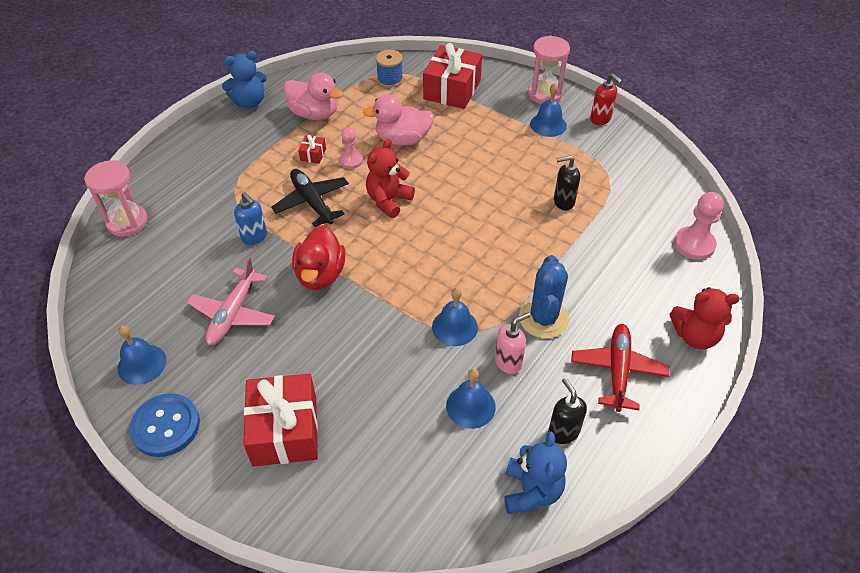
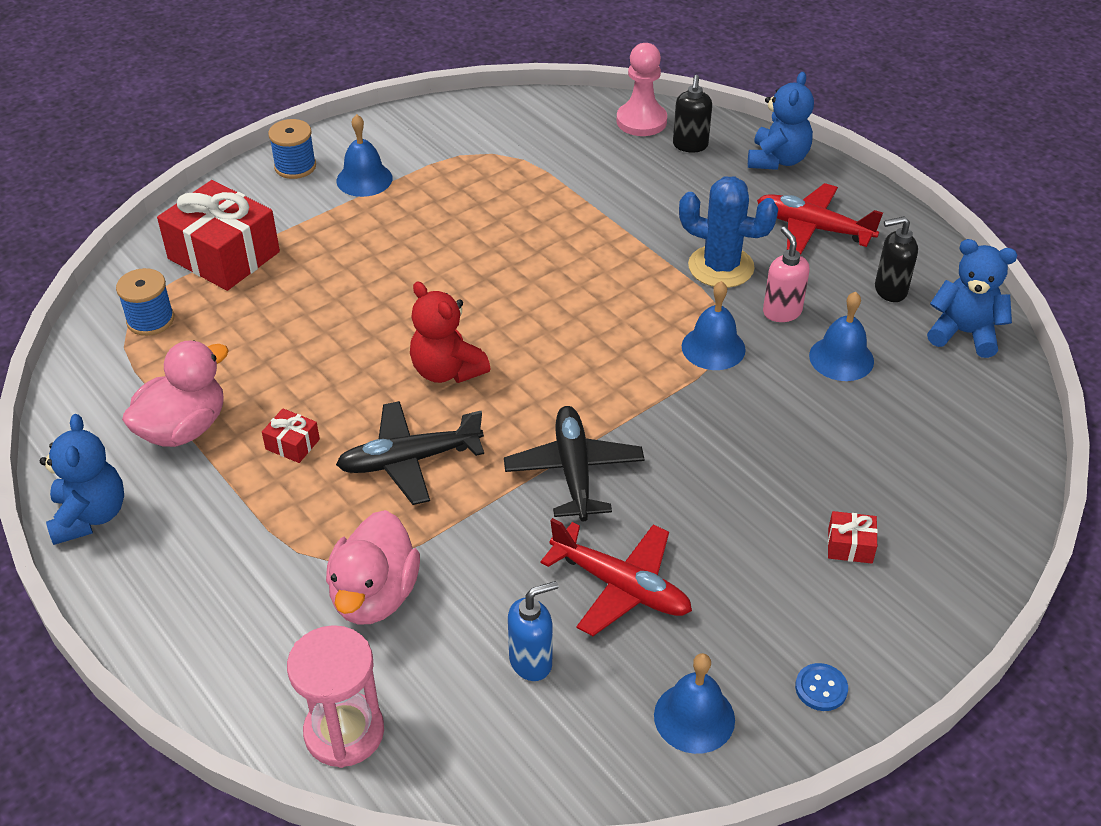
camera: 75 degrees left, 5 degrees down
(166, 426) = (821, 688): blue button -> blue button, size x0.49
(233, 313) = (621, 587): pink plane -> red plane
(254, 237) = (461, 543): blue soap dispenser -> blue soap dispenser (531, 661)
(285, 430) = (850, 545): red gift -> red gift, size x0.43
(320, 275) = (574, 471): red duck -> black plane
(351, 160) = (332, 399): pink pawn -> none
(402, 139) = (314, 331): pink duck -> pink duck (374, 595)
(545, 94) = (295, 166): pink hourglass -> blue spool
(563, 202) = (526, 203): black soap dispenser -> black soap dispenser (690, 145)
(600, 119) = (380, 131): red soap dispenser -> none
(695, 336) = (777, 160): red teddy bear -> blue teddy bear

